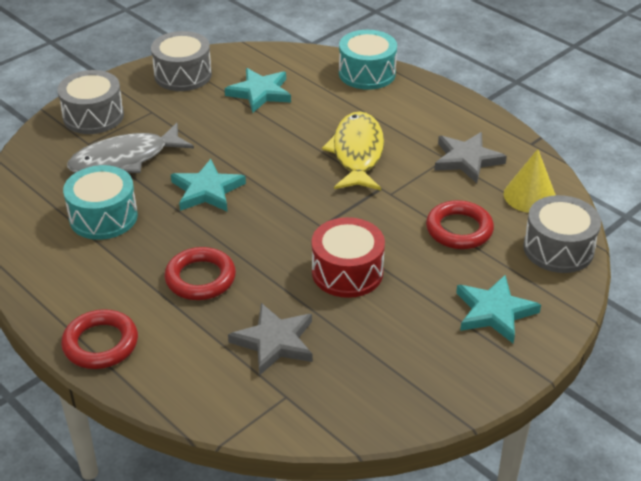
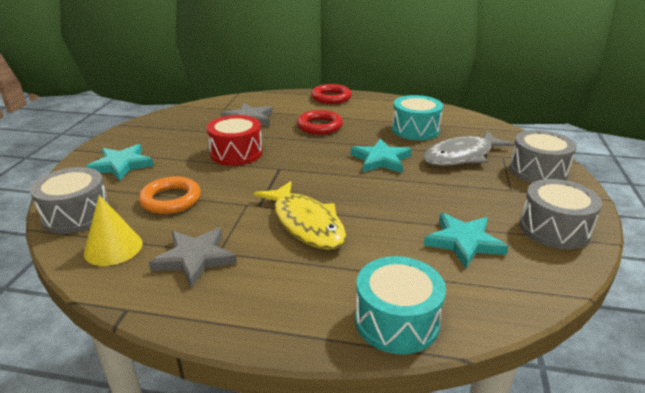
camera: 145 degrees right, 10 degrees down
(125, 159) = (462, 156): grey fish -> grey fish turned 150 degrees counterclockwise
(459, 229) = (171, 200): red ring -> orange ring

